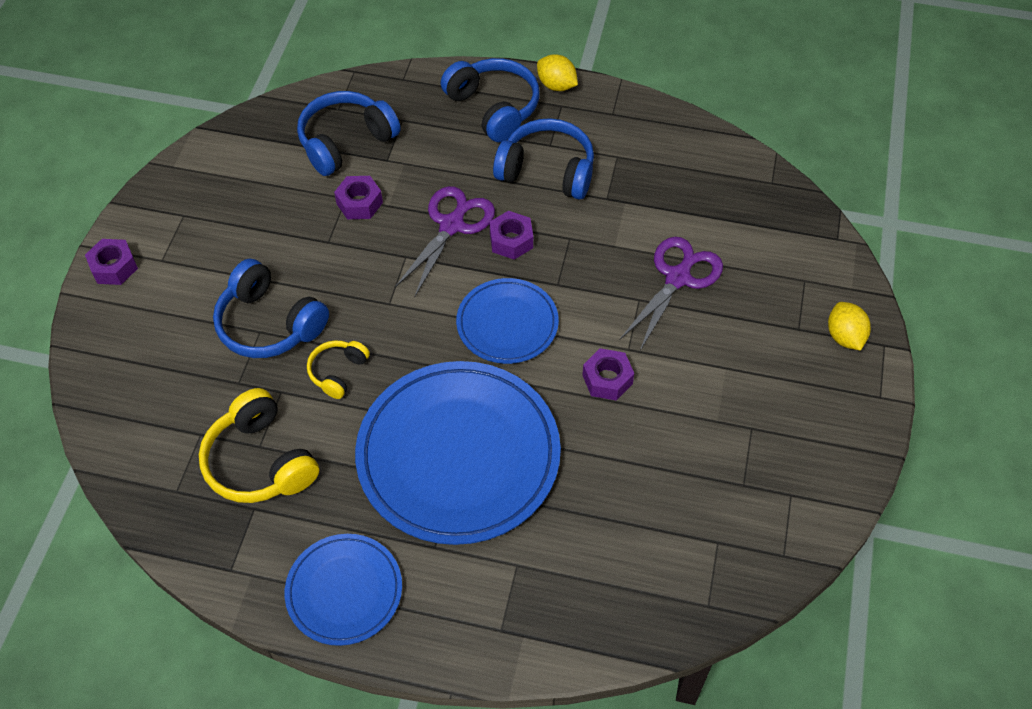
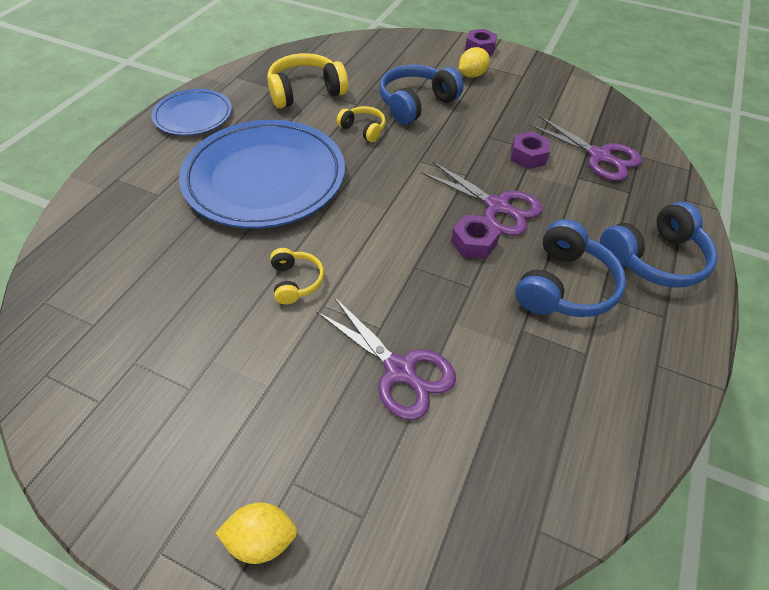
camera: 100 degrees right, 5 degrees down
(346, 142) = (599, 156): blue headphones -> purple scissors
(507, 324) = (379, 225): blue plate -> none
(556, 85) = (698, 318): yellow lemon -> yellow lemon (472, 75)
(607, 379) = (295, 281): purple nut -> yellow headphones

